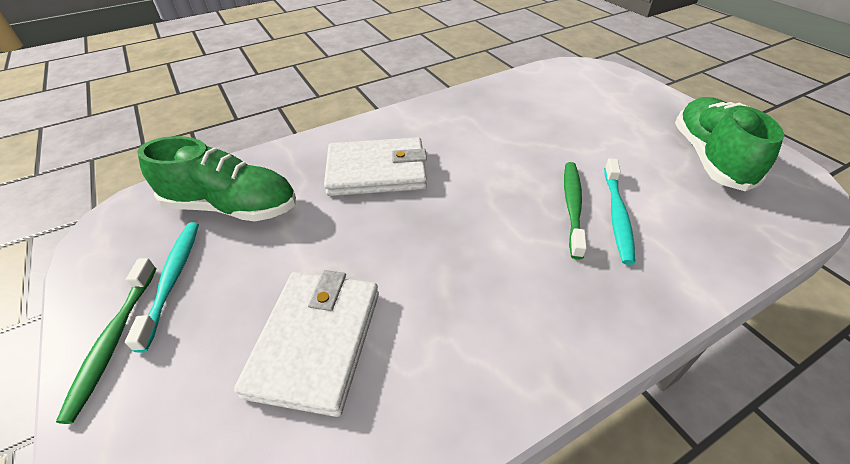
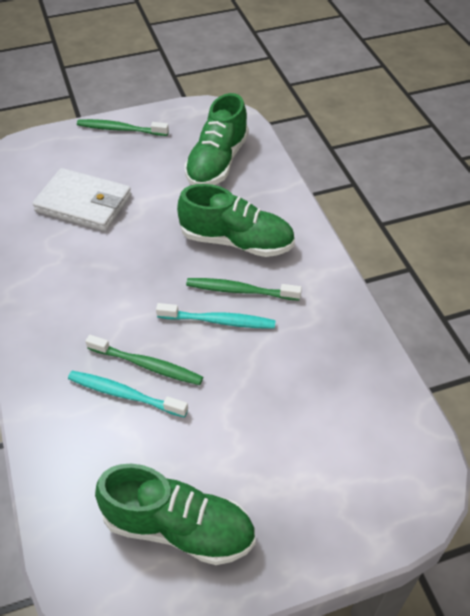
camera: 100 degrees right, 5 degrees up
(173, 279) = (156, 144): turquoise toothbrush -> turquoise toothbrush (219, 321)
(377, 171) = (236, 241): white wallet -> green shoe
(447, 160) = (240, 290): none -> green toothbrush

